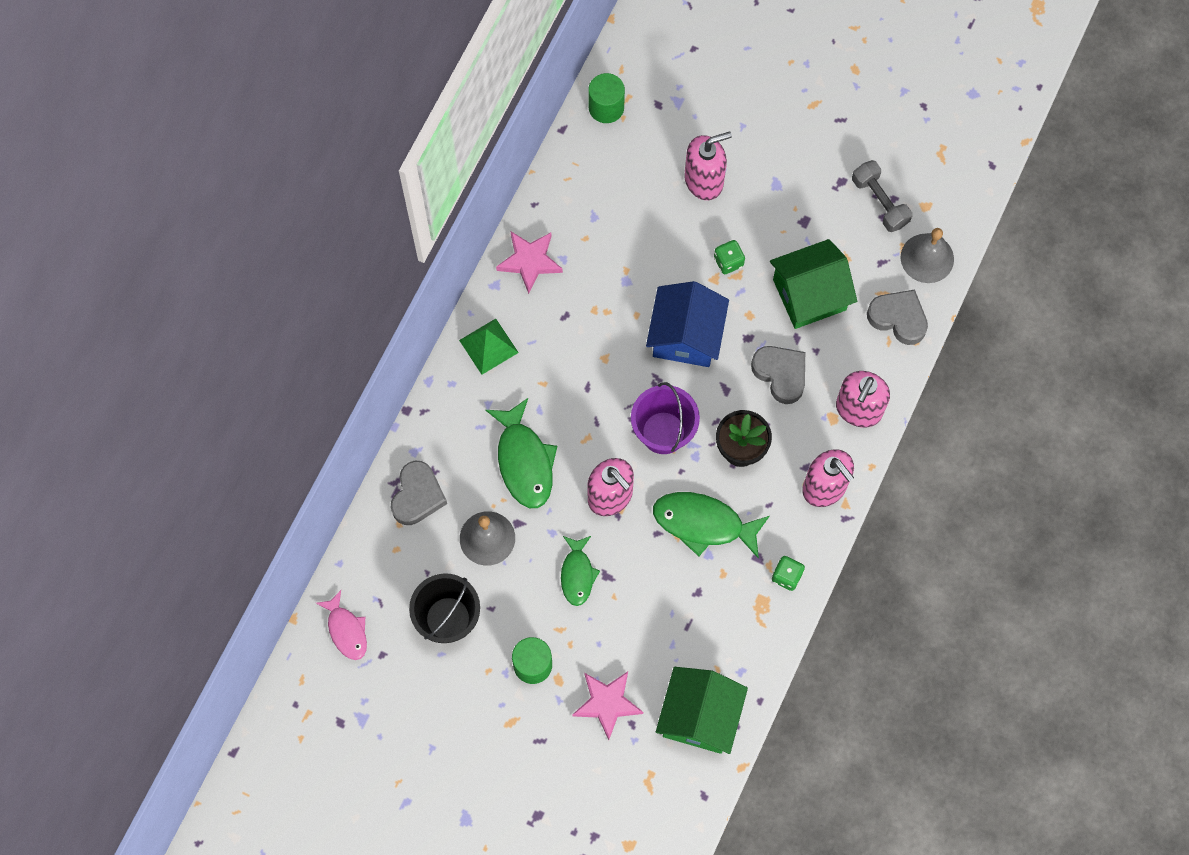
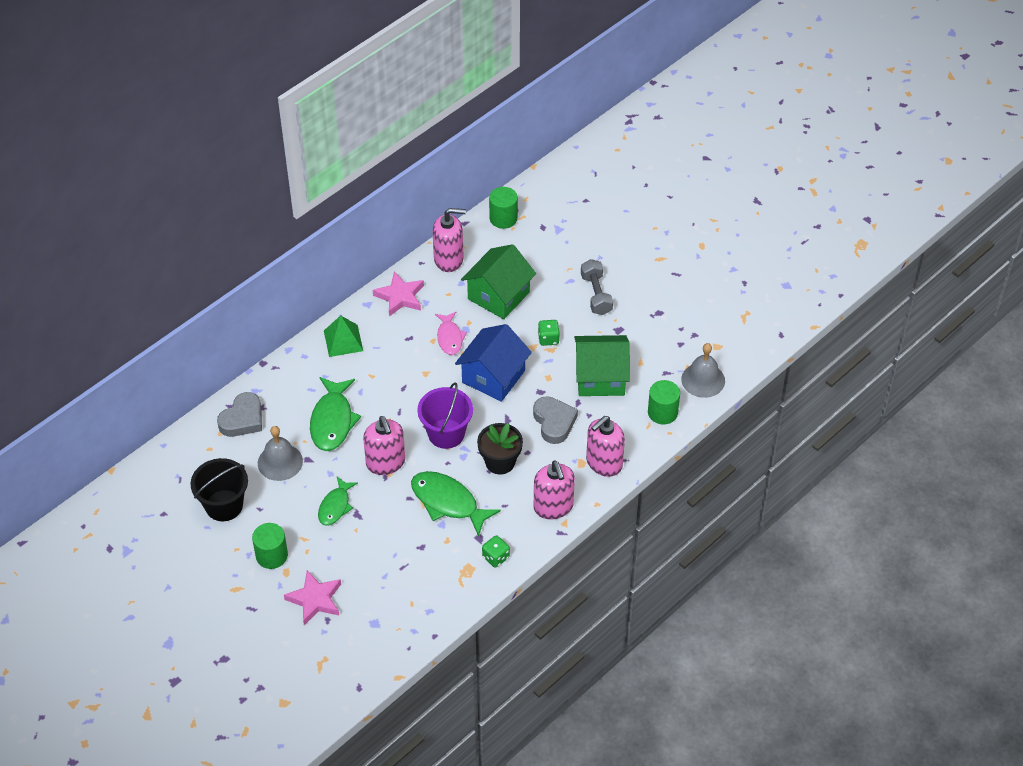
camera: 20 degrees right, 20 degrees down
(346, 630) = (145, 489): pink fish -> pink fish (449, 337)
(699, 716) = (382, 631): green house -> green house (498, 295)
(704, 180) = (554, 283): pink soap dispenser -> pink soap dispenser (449, 259)
(879, 202) = (682, 334): grey dumbbell -> grey dumbbell (596, 294)
(898, 318) = (662, 412): grey heart -> green cylinder

